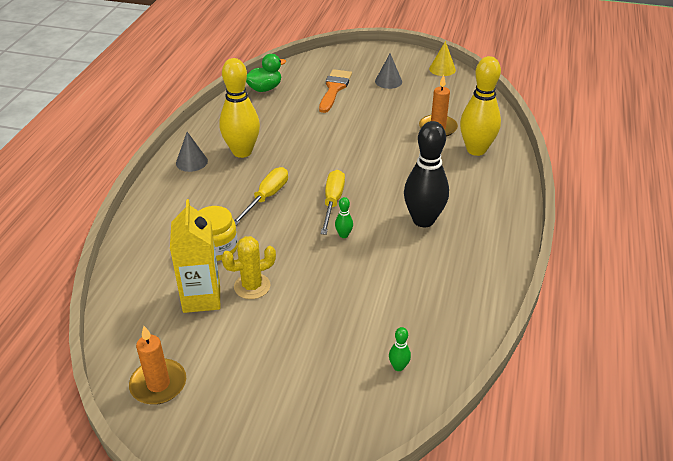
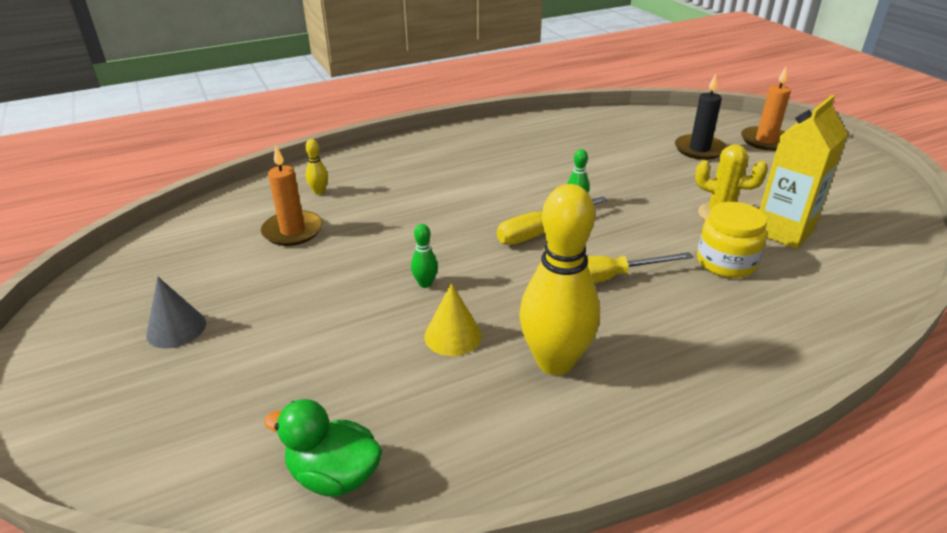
camera: 130 degrees left, 5 degrees down
(158, 384) = (871, 200): orange candle -> orange candle (765, 141)
(191, 162) = (651, 398): grey cone -> none
(334, 89) = (254, 376): orange brush -> none
(334, 358) = (699, 149): none -> black candle
(398, 367) = (658, 128): green bowling pin -> green bowling pin (425, 283)
(423, 220) = (488, 175): black bowling pin -> none
(442, 69) = (88, 294): yellow cone -> yellow cone (453, 336)
(476, 150) = (319, 192): yellow bowling pin -> yellow bowling pin, size x0.41

